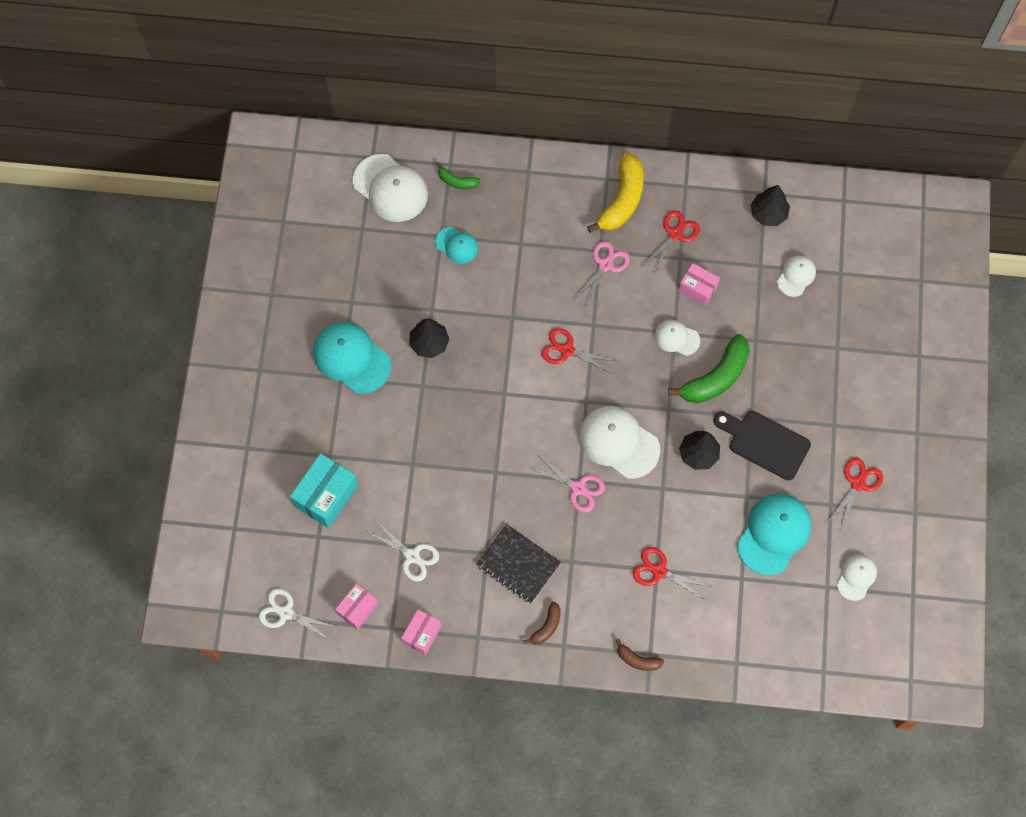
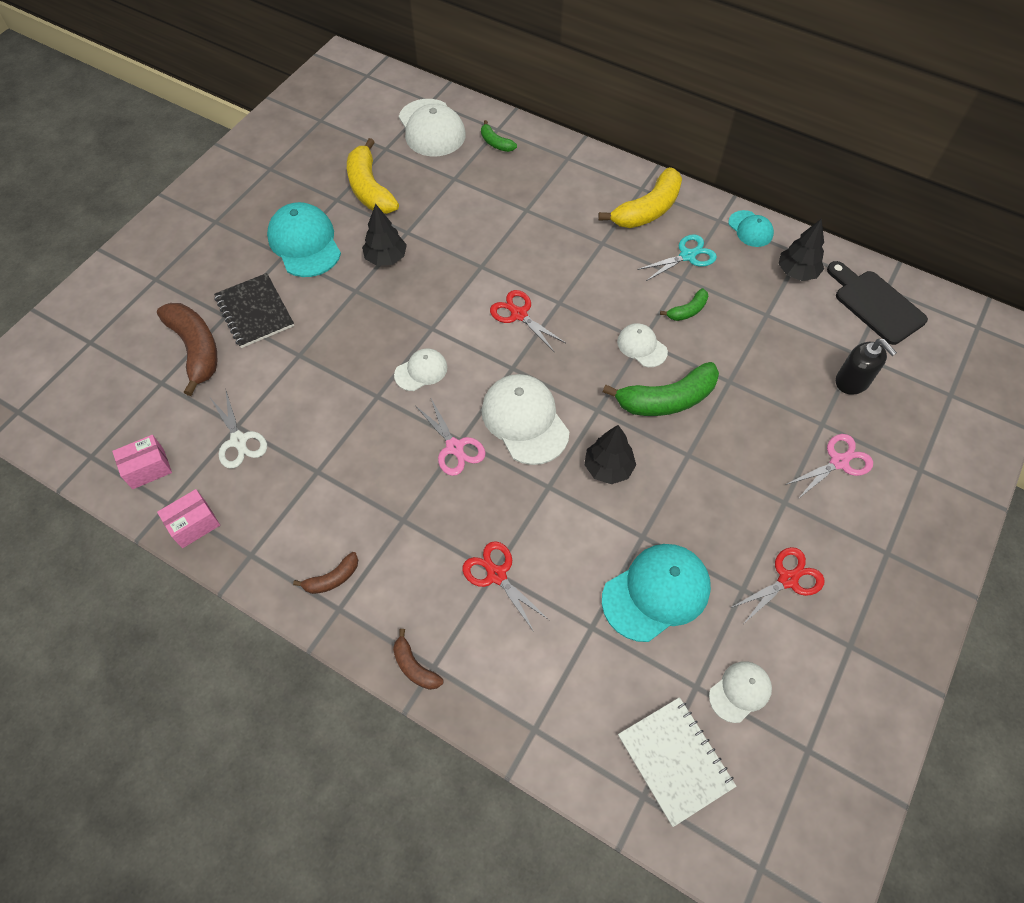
camera: 25 degrees right, 10 degrees down
(285, 613) = (76, 440): white scissors -> none
(326, 496) = (196, 349): turquoise box -> brown banana
(374, 278) = (369, 189): none -> yellow banana
(456, 245) = (464, 190): turquoise cap -> turquoise cap (750, 229)
(518, 564) = (343, 497): black notebook -> black notebook (255, 312)
(605, 265) = (600, 256): pink scissors -> pink scissors (839, 462)
(675, 234) = (687, 256): red scissors -> turquoise scissors
(698, 288) = (687, 310): pink box -> green banana
(765, 443) = (692, 488): black cutting board -> black cutting board (875, 304)
(796, 276) = (803, 338): white cap -> white cap (421, 371)
(833, 640) = (675, 760): none -> white notebook
(846, 300) = (852, 381): none -> black soap dispenser

